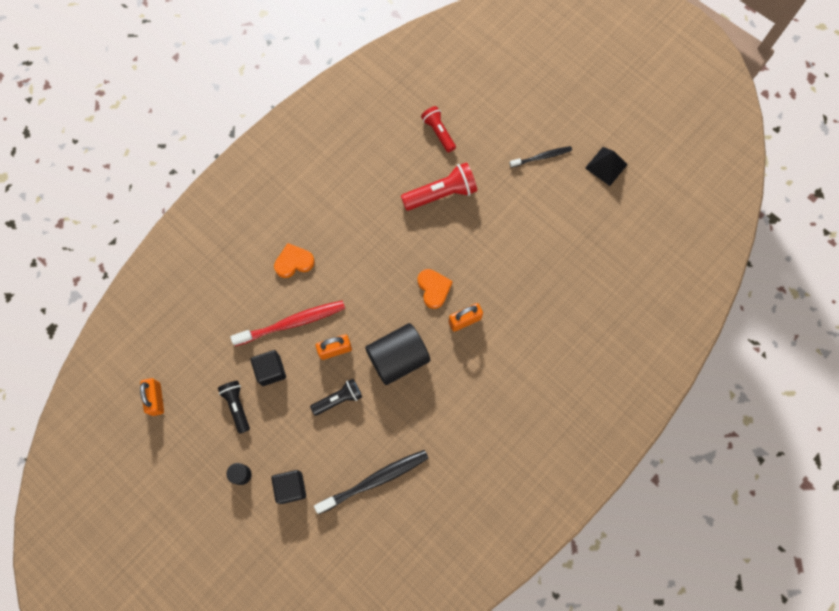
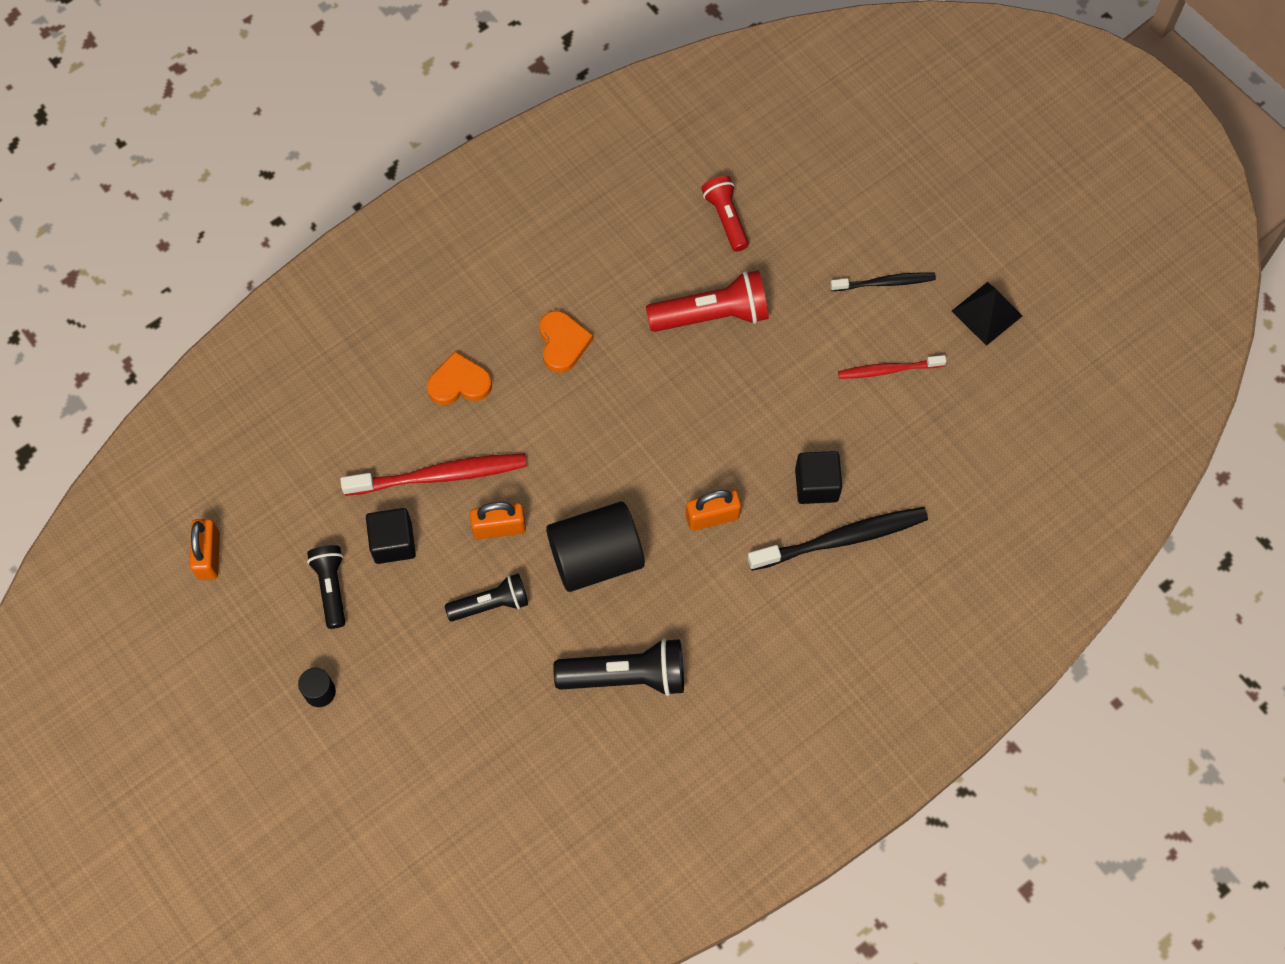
camera: 10 degrees right, 5 degrees down
(291, 487) = (392, 725): black cube -> black cube (816, 485)
(375, 480) = (525, 736): black toothbrush -> black toothbrush (842, 539)
(430, 430) = (626, 676): none -> black flashlight
(434, 288) = (672, 460): orange heart -> orange heart (562, 343)
(554, 211) = (888, 370): none -> red toothbrush

